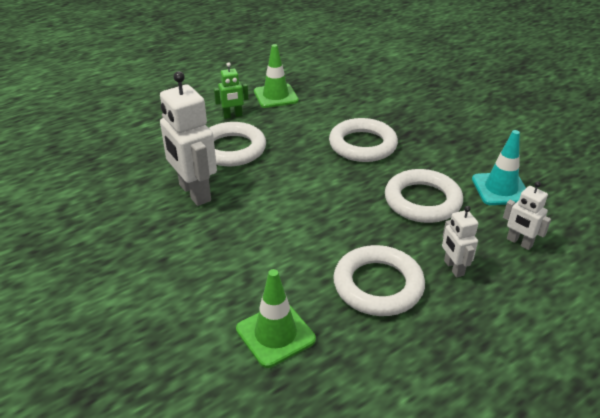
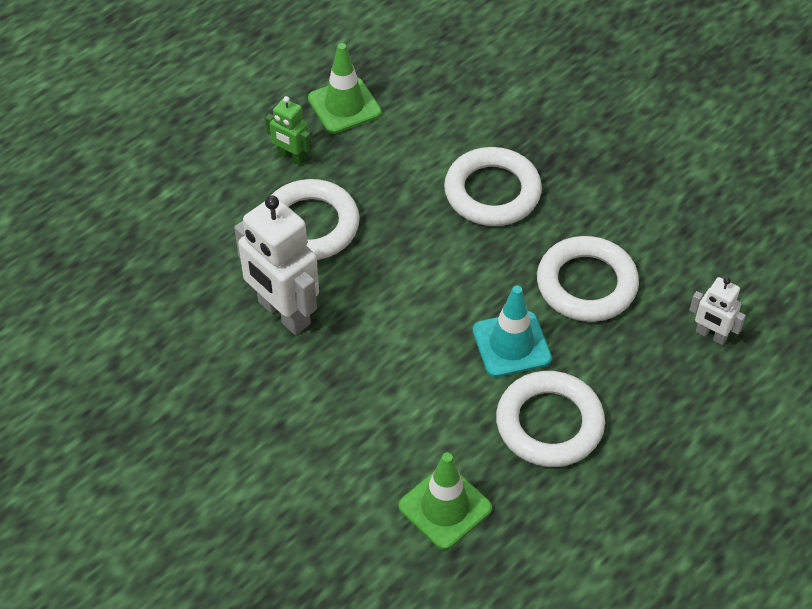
camera: 10 degrees left, 15 degrees up
(232, 116) = (291, 157): green robot -> green robot turned 60 degrees clockwise
(453, 268) = (635, 385): white robot -> none
(500, 189) = (685, 249): turquoise traffic cone -> turquoise traffic cone (511, 344)

